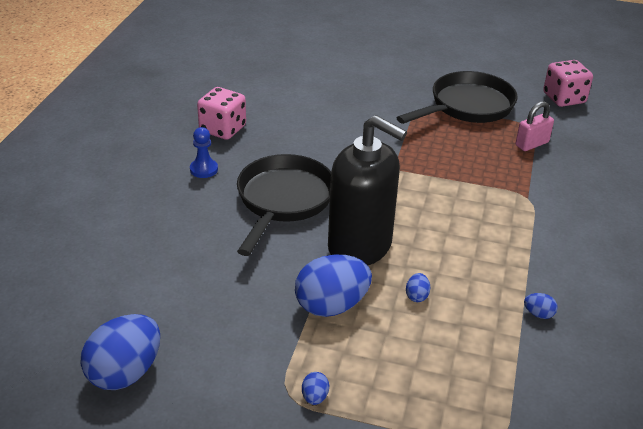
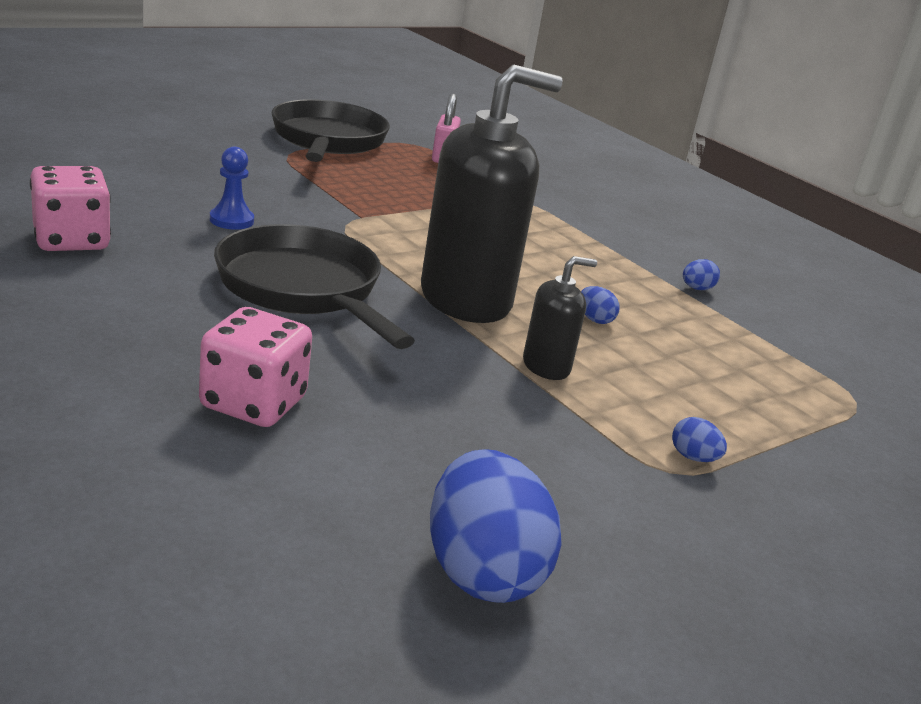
camera: 55 degrees left, 10 degrees down
(204, 169) = (132, 294): blue pawn -> blue pawn (231, 220)
(331, 306) = (546, 366): blue egg -> black soap dispenser
(564, 98) = (400, 113): pink dice -> pink dice (253, 403)

